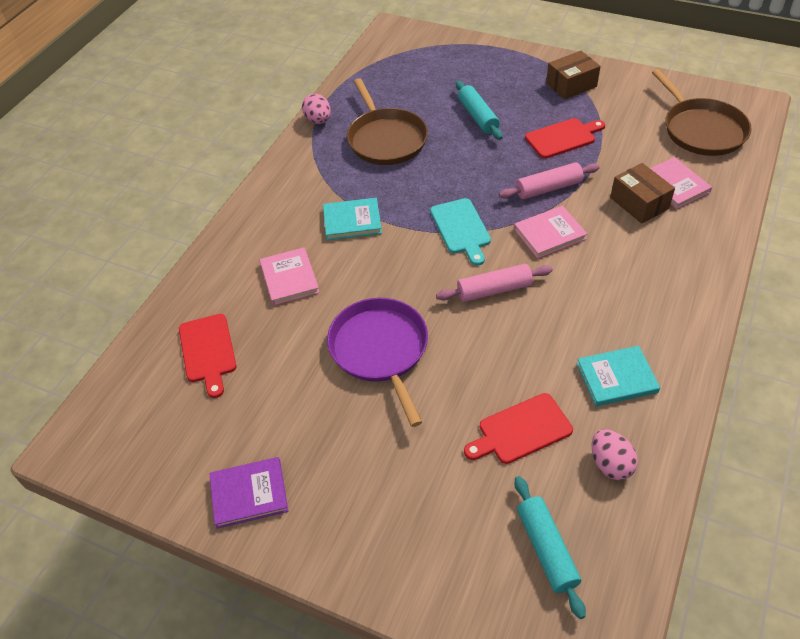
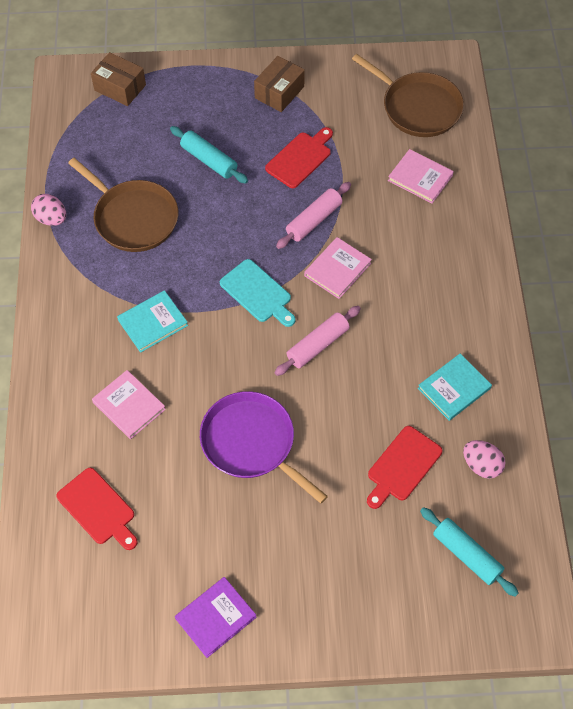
camera: 30 degrees left, 10 degrees up
(639, 203) = (398, 208): brown box -> brown box (120, 87)

